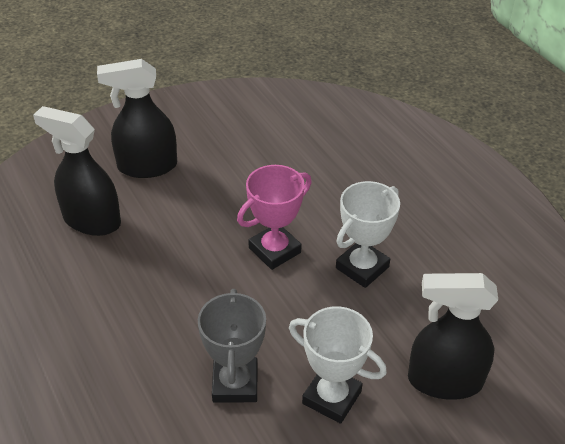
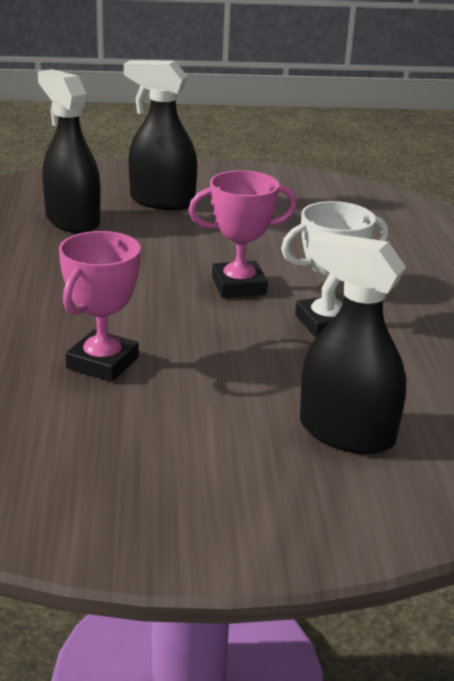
camera: 25 degrees right, 15 degrees down
(235, 384) = (102, 363): grey trophy -> pink trophy
(331, 397) = (198, 404): white trophy -> none

